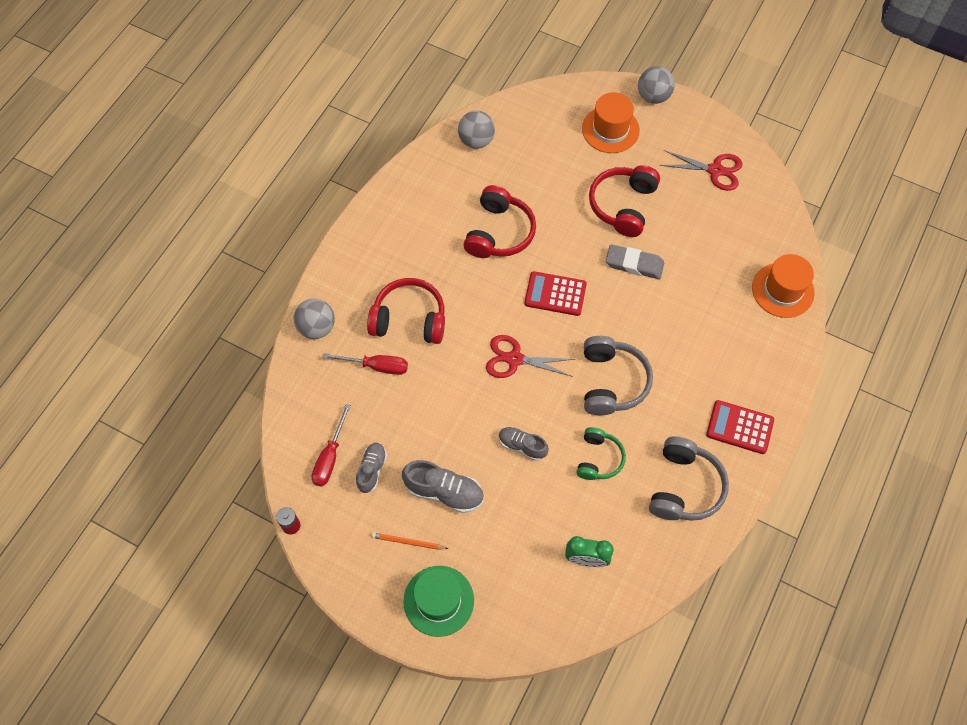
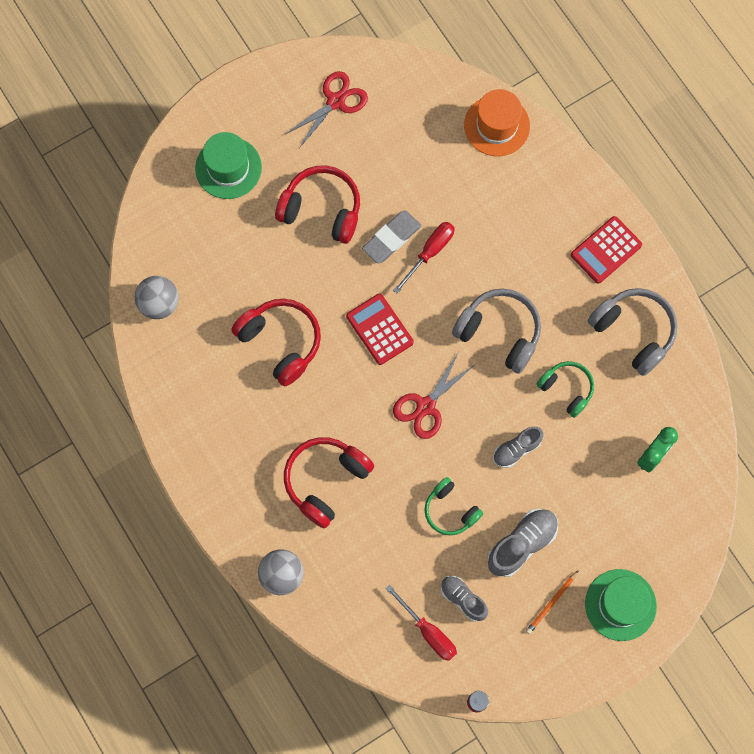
camera: 60 degrees left, 10 degrees up
(376, 366) = (358, 539): red screwdriver -> red screwdriver (429, 252)
(440, 422) = (450, 510): none -> green headphones
(555, 294) = (380, 329): red calculator -> red calculator turned 105 degrees clockwise
(610, 129) = (228, 168): orange hat -> green hat
(623, 205) = (322, 209): red headphones -> red headphones turned 150 degrees clockwise
(653, 96) = (215, 104): grey ball -> none

